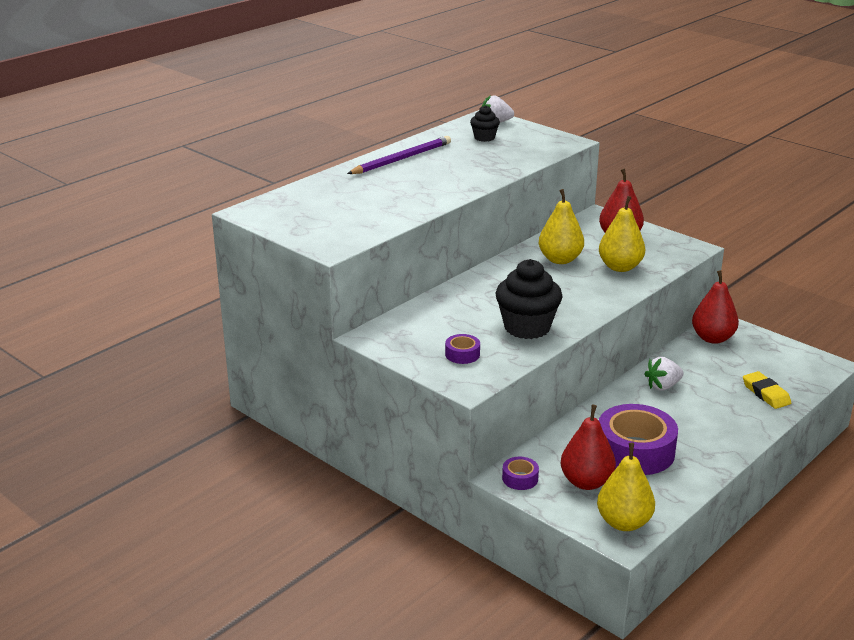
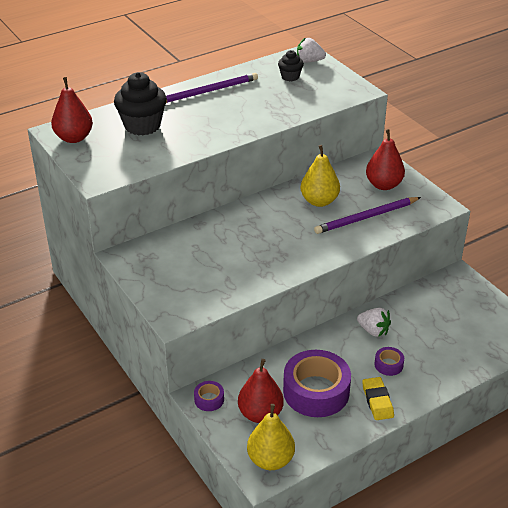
camera: 15 degrees right, 10 degrees up
(462, 354) = (186, 287): purple tape -> purple tape (388, 365)
(527, 327) = (253, 268): black cupcake -> black cupcake (142, 126)
(620, 267) = (366, 217): yellow pear -> purple pencil
(663, 386) = (373, 330): white strawberry -> white strawberry turned 135 degrees counterclockwise
(712, 338) = (442, 289): red pear -> red pear (74, 138)
(766, 393) = (459, 355): yellow eraser -> yellow eraser (377, 401)

